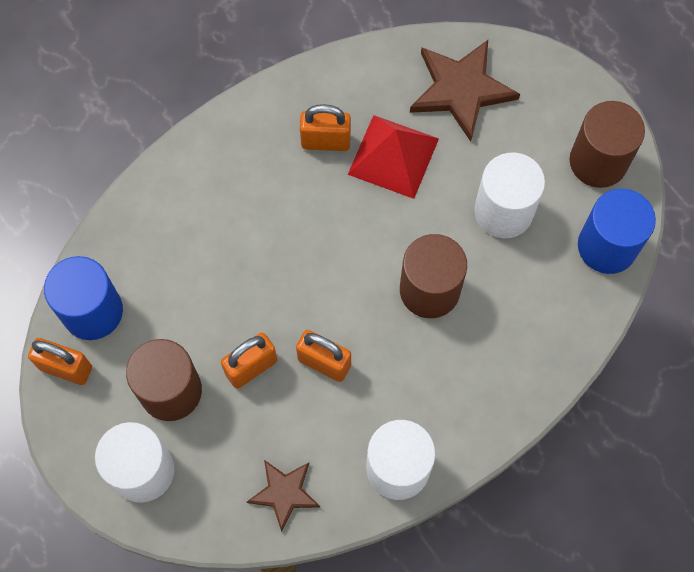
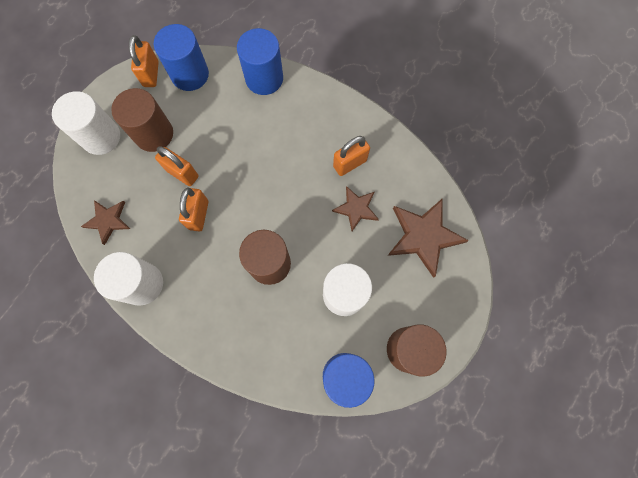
camera: 70 degrees right, 5 degrees up
(146, 209) = (264, 78): none -> blue cylinder
(325, 141) = (350, 163): orange padlock -> orange padlock turned 75 degrees clockwise
(393, 156) = (356, 208): red pyramid -> brown star

